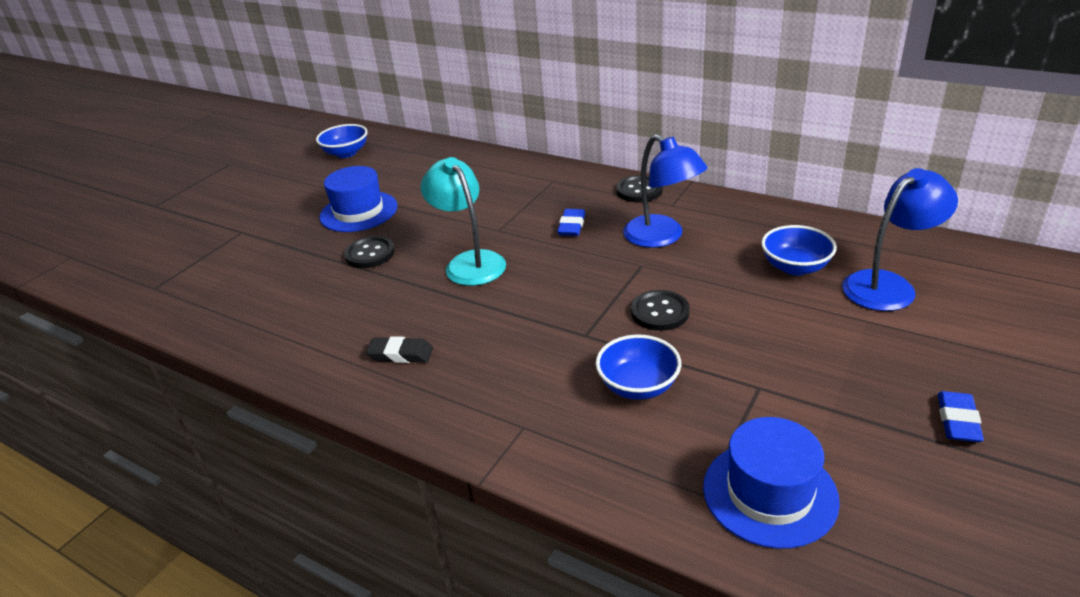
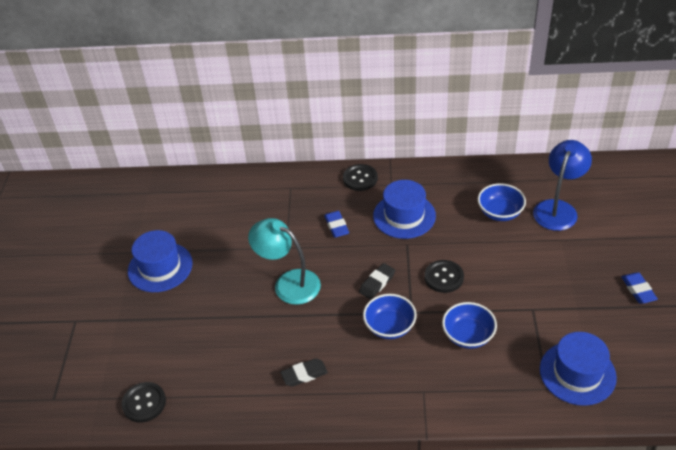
camera: 30 degrees left, 10 degrees up
(346, 153) = (91, 211): blue bowl -> blue bowl (389, 327)
(370, 254) = (206, 303): black button -> black button (144, 403)
(569, 292) = (377, 283): none -> black eraser
(662, 237) = (404, 216): blue lamp -> blue hat

